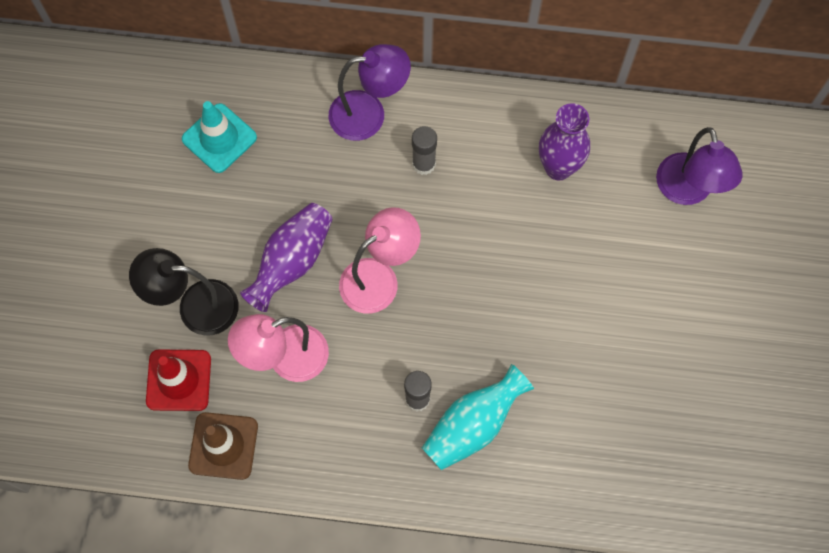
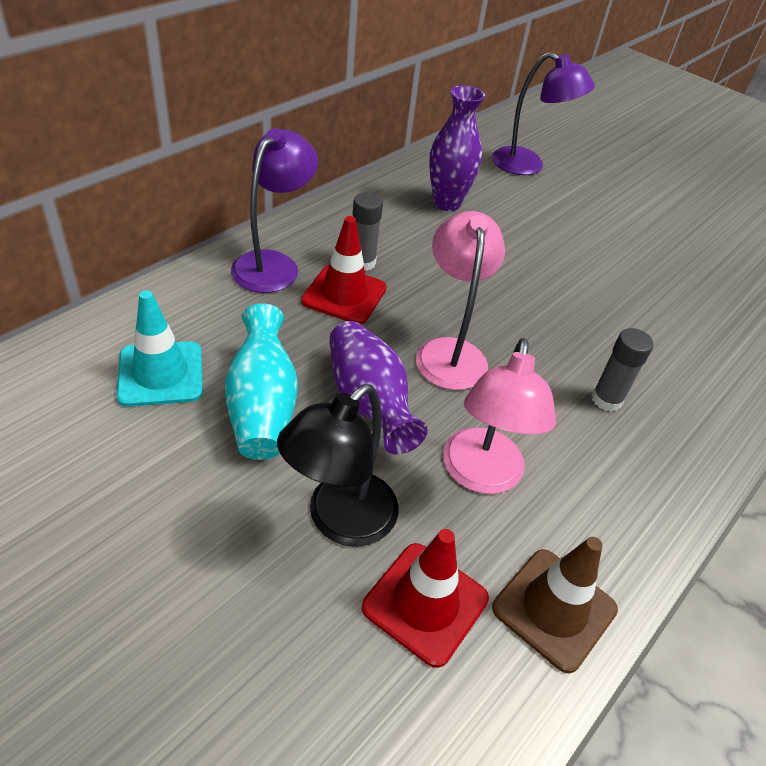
camera: 60 degrees left, 25 degrees down
(378, 178) = (344, 295): none -> red traffic cone
(473, 425) = (660, 378): turquoise vase -> turquoise vase (262, 406)

